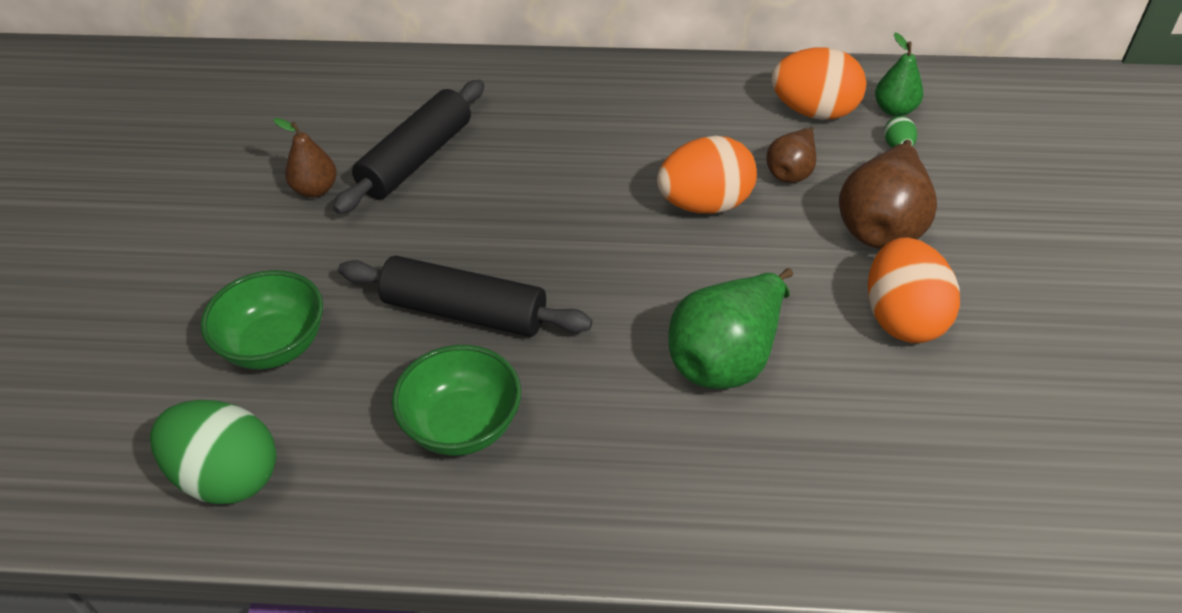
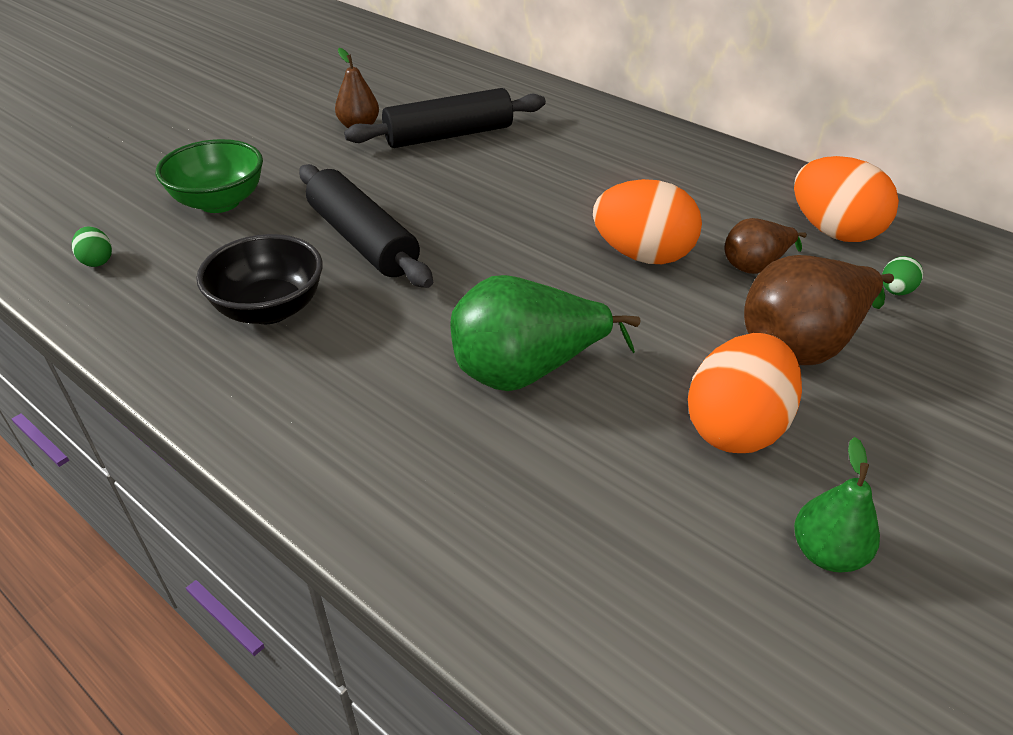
camera: 35 degrees right, 5 degrees down
(227, 476) = (97, 260): green egg -> green egg, size x0.44
(462, 425) = (270, 309): green bowl -> black bowl
(894, 110) = (926, 262): green pear -> green pear (826, 553)

